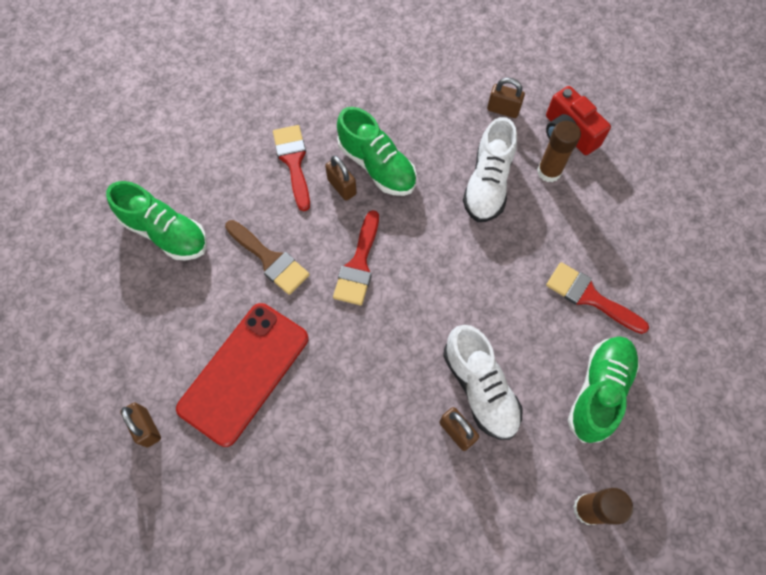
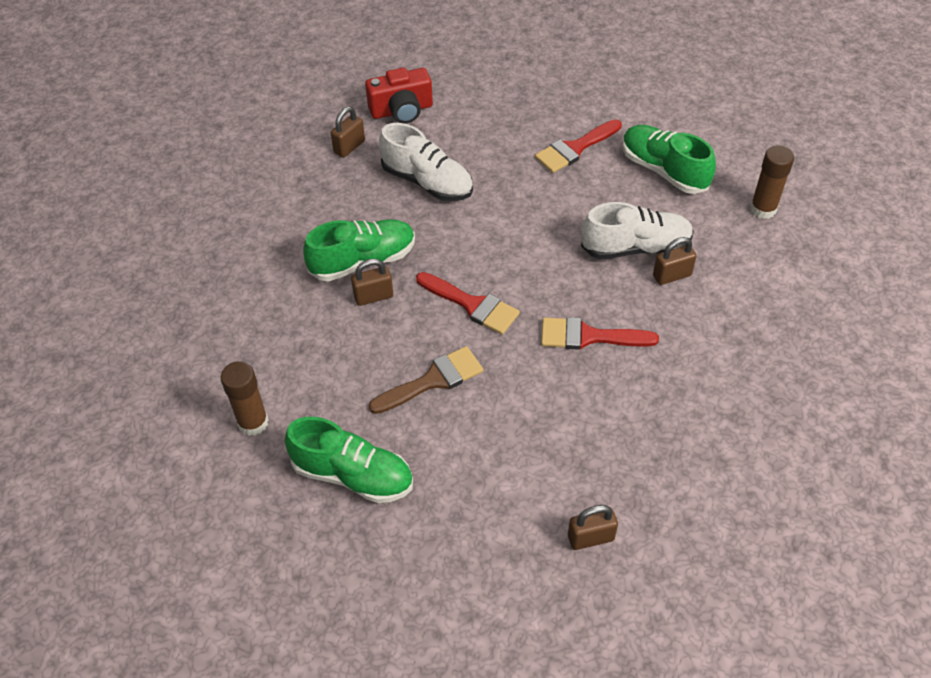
camera: 70 degrees left, 15 degrees down
(166, 233) = (353, 475): green shoe -> green shoe turned 60 degrees clockwise
(244, 372) = (557, 432): red phone -> none
(293, 162) = (319, 331): red brush -> red brush (589, 336)
(549, 172) = (436, 136): brown glue stick -> brown glue stick (253, 422)

